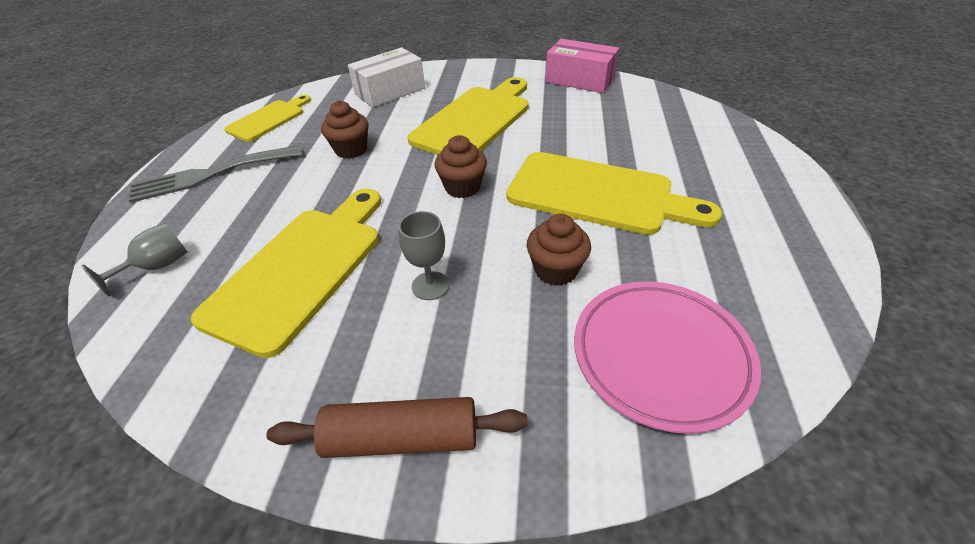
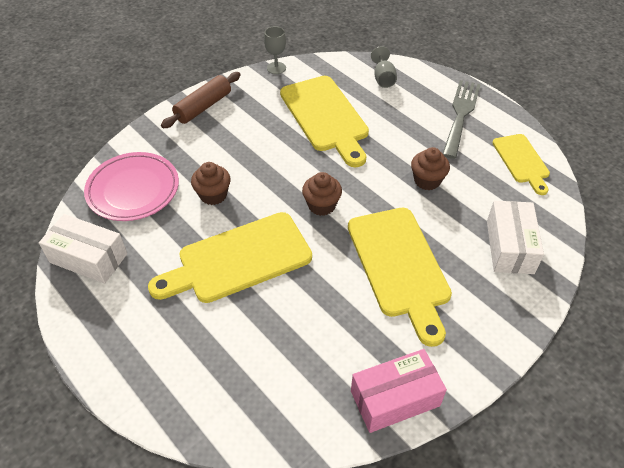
camera: 130 degrees right, 5 degrees up
(430, 285) = (261, 149): grey goblet -> grey goblet (276, 68)
(783, 299) = (88, 258): none -> white box

